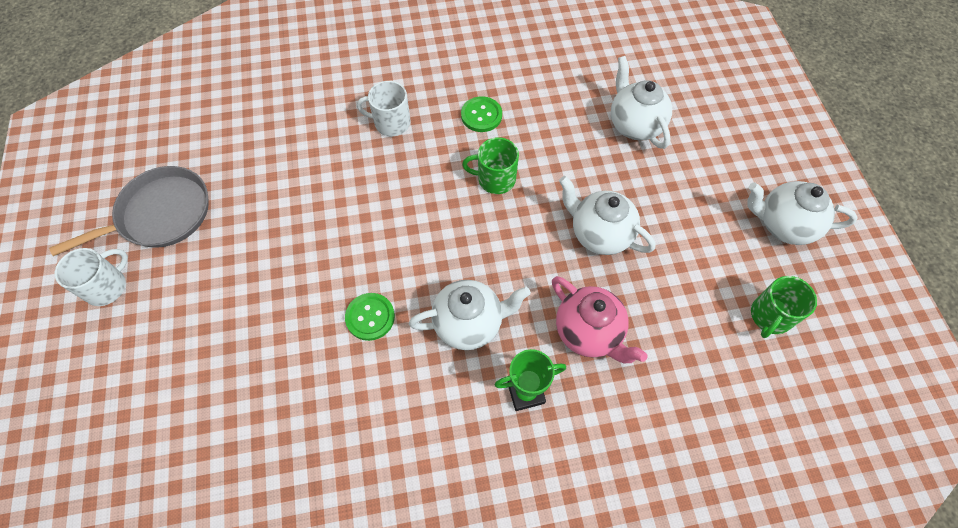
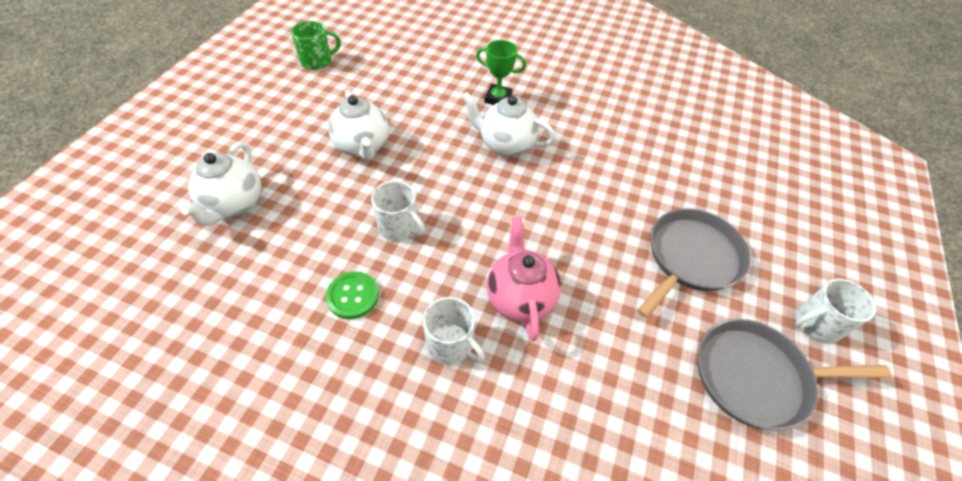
camera: 150 degrees left, 10 degrees down
(229, 292) = (691, 258): none -> grey pan
(370, 317) = (576, 182): green button -> none
(495, 179) = (399, 227): green mug -> white mug
(589, 332) = (431, 104): pink teapot -> pink teapot (520, 298)
(783, 225) = (239, 90): white teapot -> none

